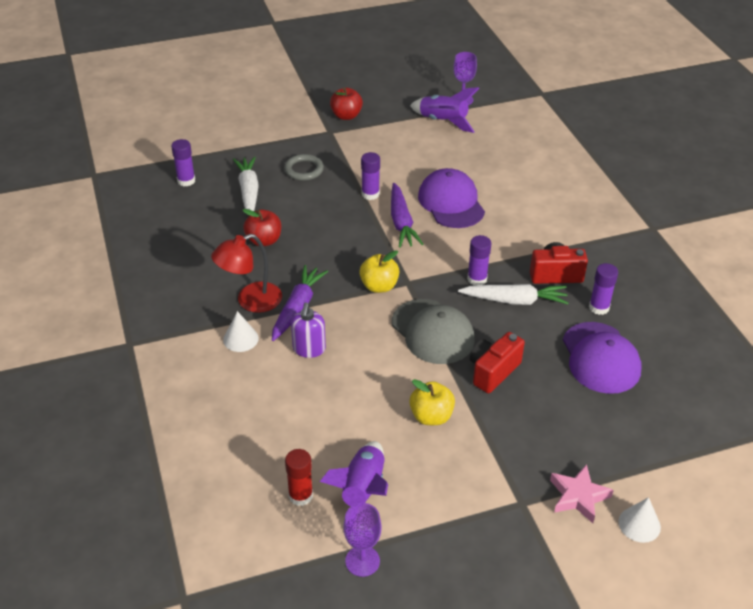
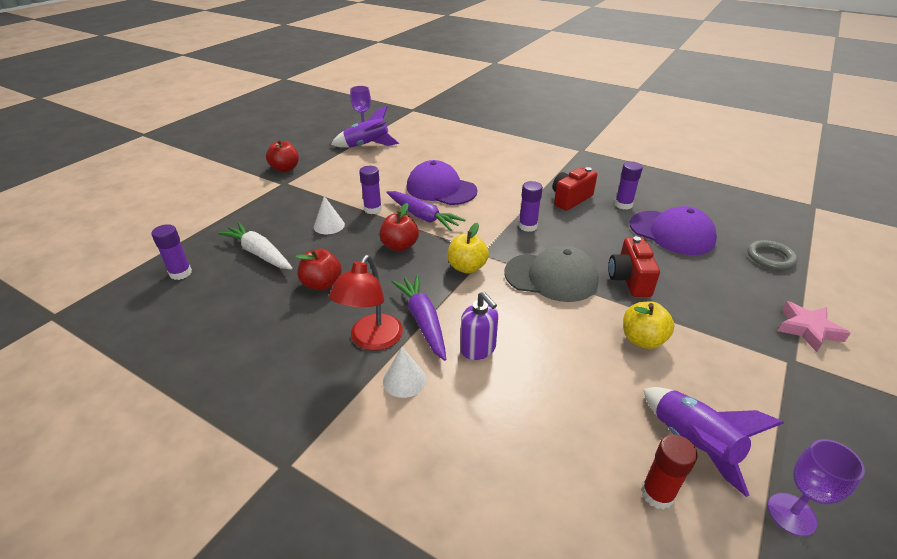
camera: 40 degrees left, 5 degrees down
(304, 170) = (293, 216): grey ring -> grey ring (770, 258)
(351, 239) = (399, 246): none -> red apple
(515, 300) = (571, 227): white carrot -> none
(639, 524) = (862, 322): white cone -> white cone (329, 225)

